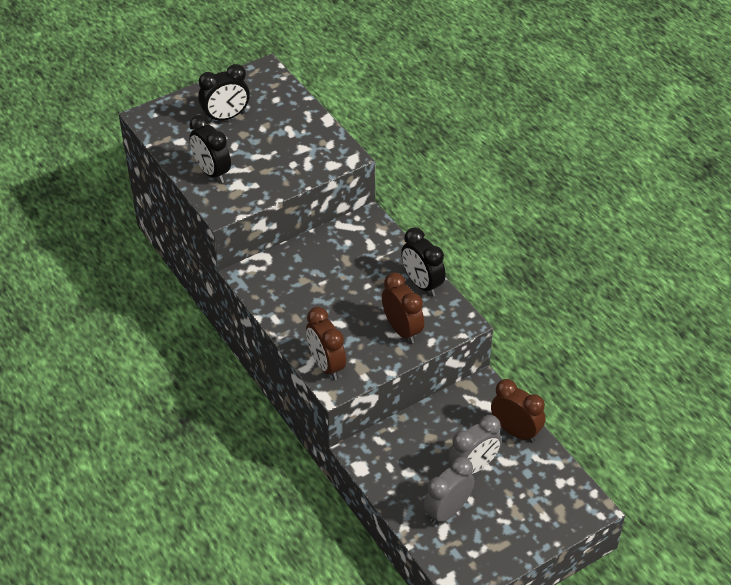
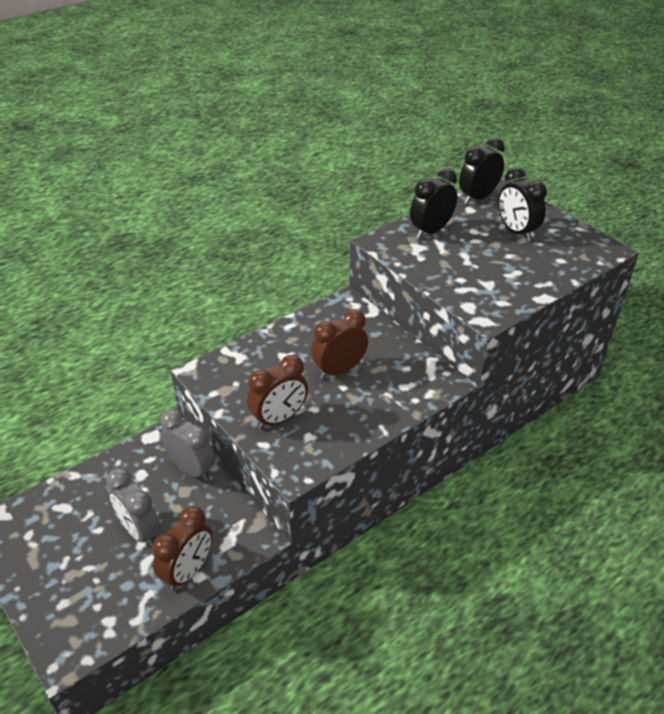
camera: 85 degrees right, 5 degrees down
(326, 365) = (228, 364): brown clock -> brown clock (339, 370)
(422, 284) = (351, 432): black clock -> black clock (478, 198)
(447, 511) = (85, 509): grey clock -> grey clock (192, 469)

